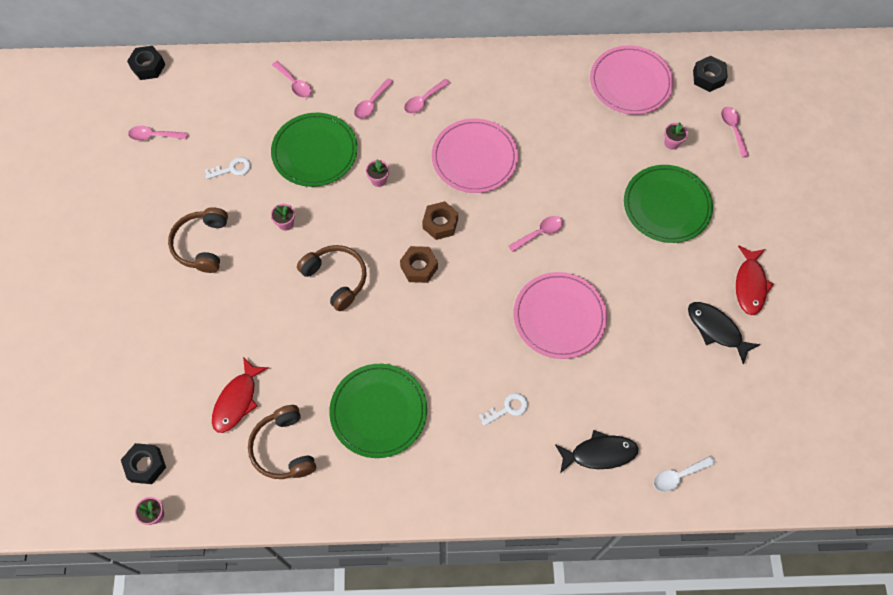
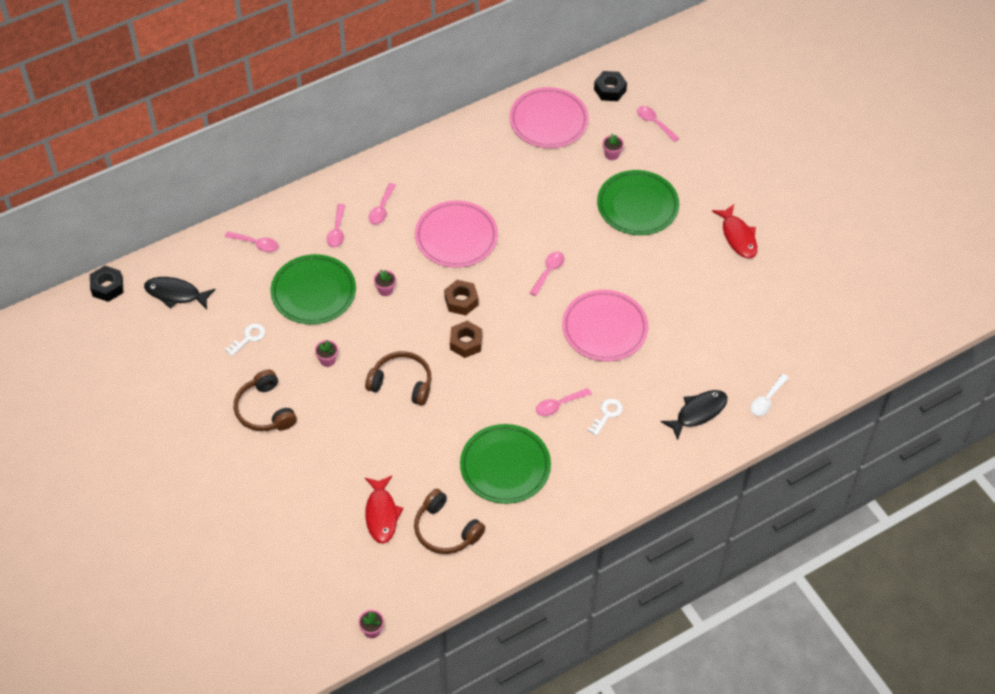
camera: 30 degrees left, 10 degrees down
(146, 465) = (337, 599): black nut -> none
(154, 136) = (156, 342): pink spoon -> pink spoon (559, 405)
(716, 330) = (732, 281): black fish -> black fish (176, 294)

